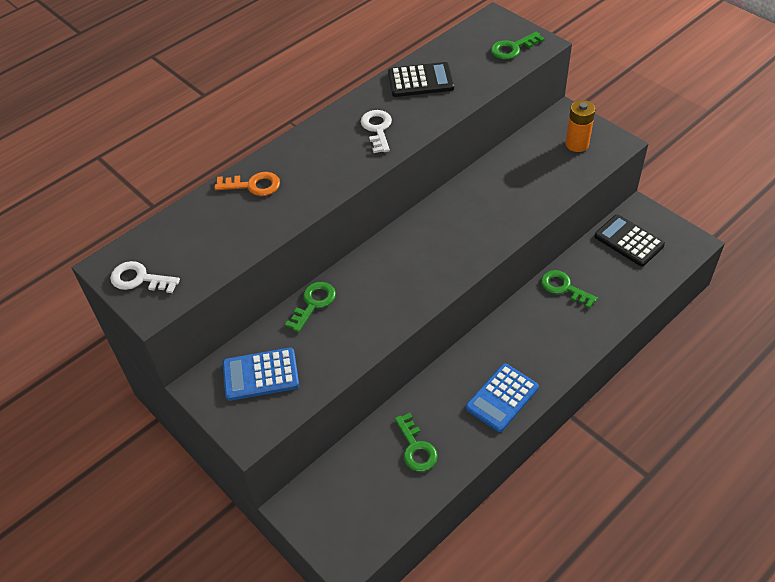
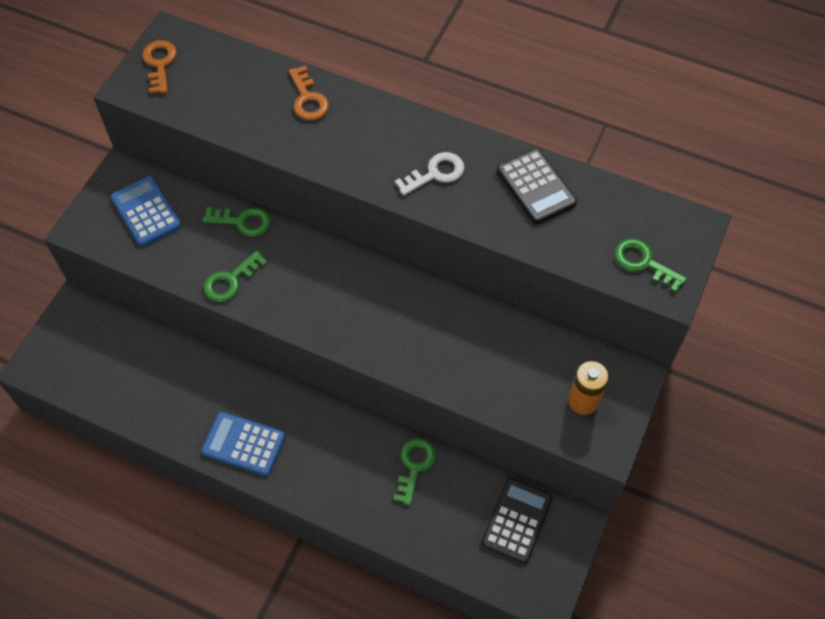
camera: 65 degrees right, 10 degrees up
(139, 279) = (160, 64): white key -> orange key
(416, 448) = (162, 384): green key -> green key (231, 280)

